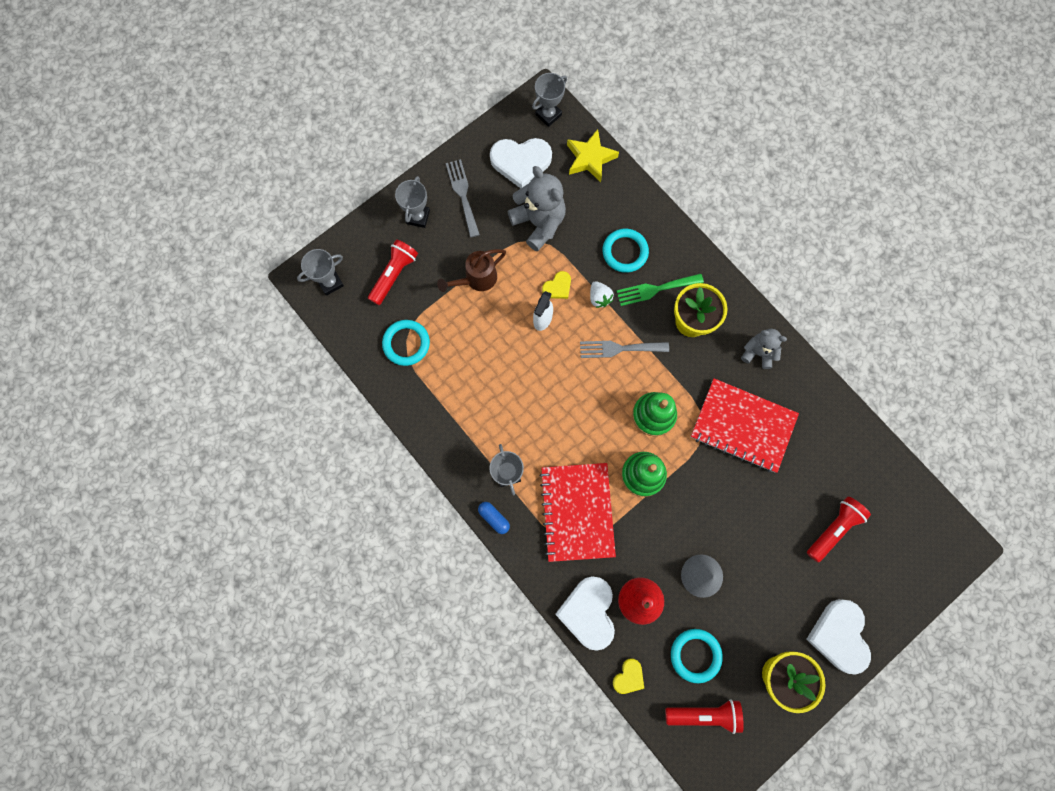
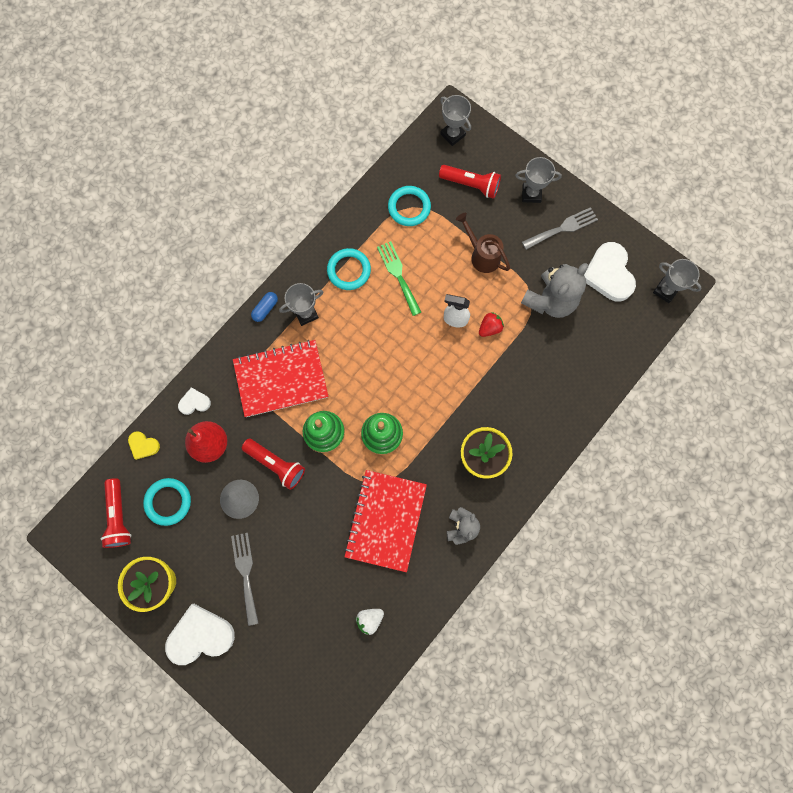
camera: 80 degrees right, 0 degrees up
(558, 287) = (489, 328): yellow heart -> red strawberry
(588, 612) = (194, 402): white heart -> white heart, size x0.50
(590, 158) = (628, 337): yellow star -> none
(599, 298) = (487, 367): white strawberry -> white strawberry (370, 619)
(619, 348) = (440, 393): grey fork -> grey fork (245, 573)
(625, 252) = (538, 384): turquoise ring -> turquoise ring (349, 270)
(655, 289) = (506, 419): green fork -> green fork (398, 275)
(833, 528) = (300, 620): red flashlight -> red flashlight (276, 464)

